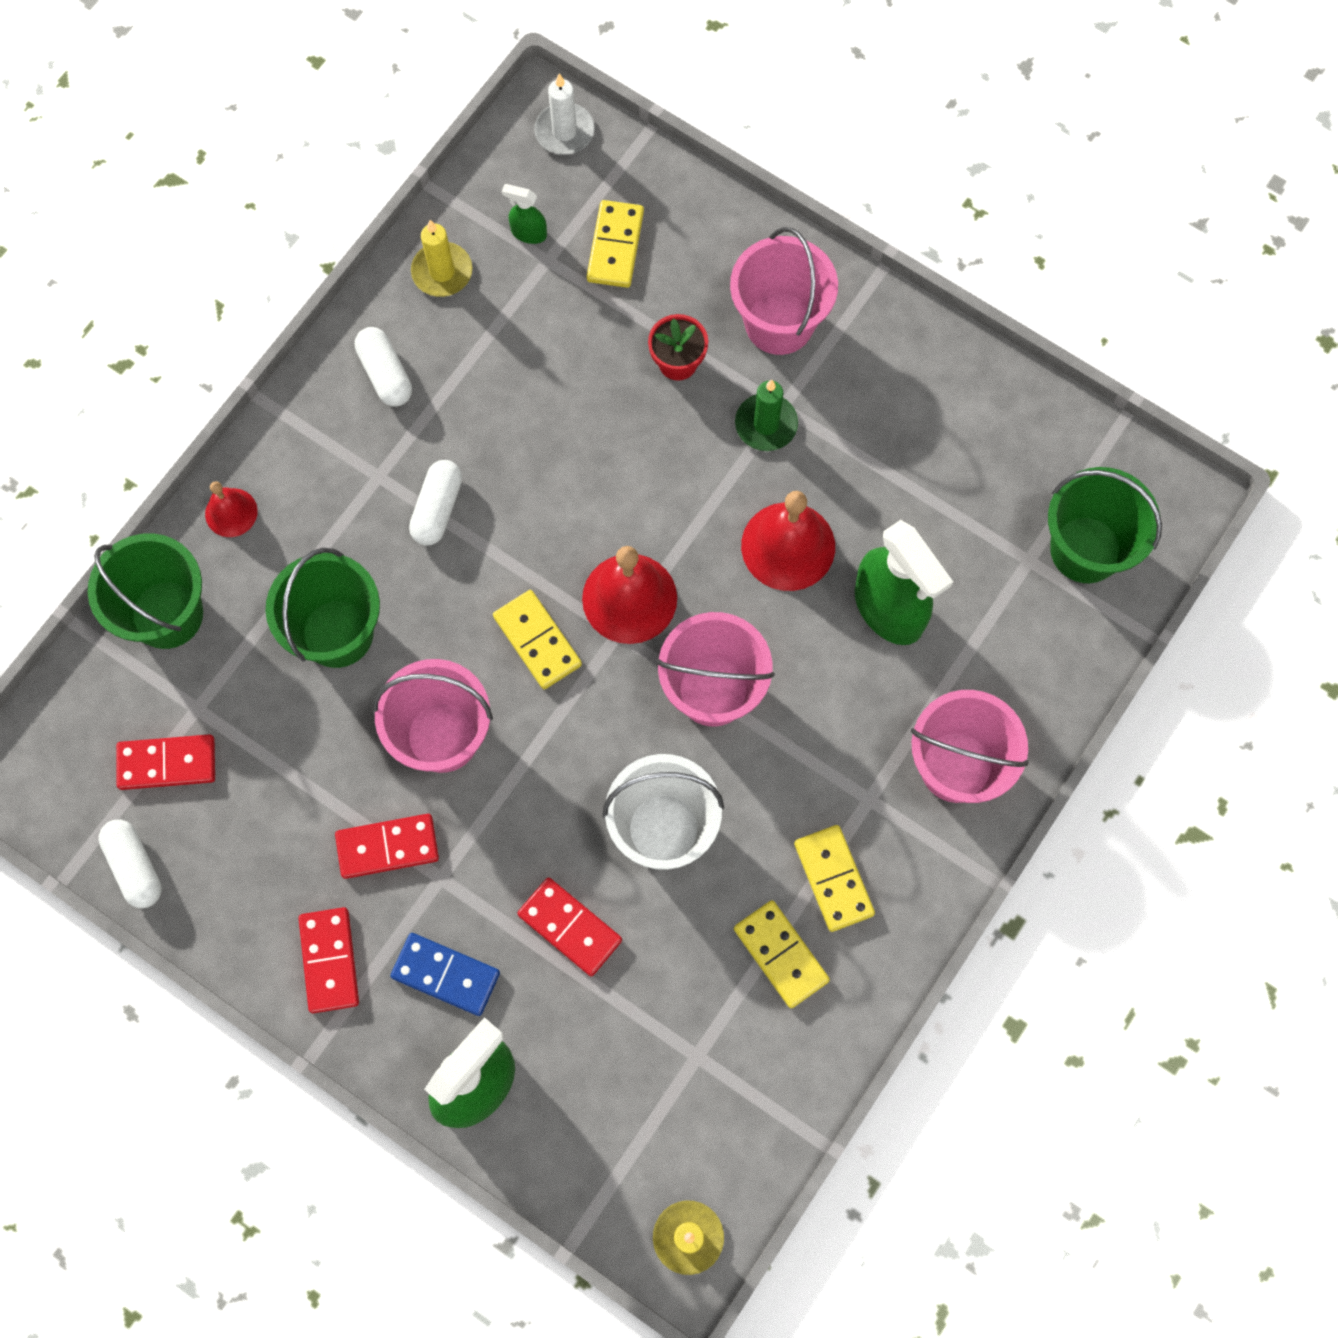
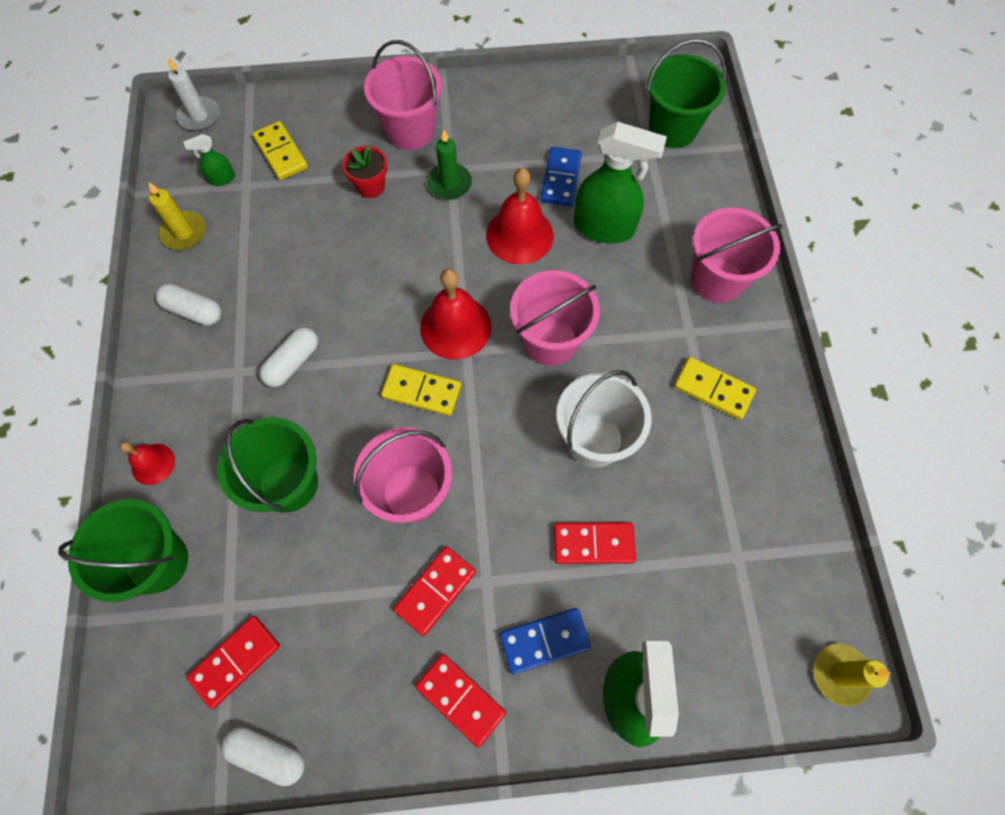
camera: 40 degrees left, 5 degrees down
(437, 508) = (293, 362): white capsule -> white capsule turned 60 degrees clockwise
(780, 955) = (726, 456): yellow domino -> none
(895, 513) = (561, 179): none -> blue domino

